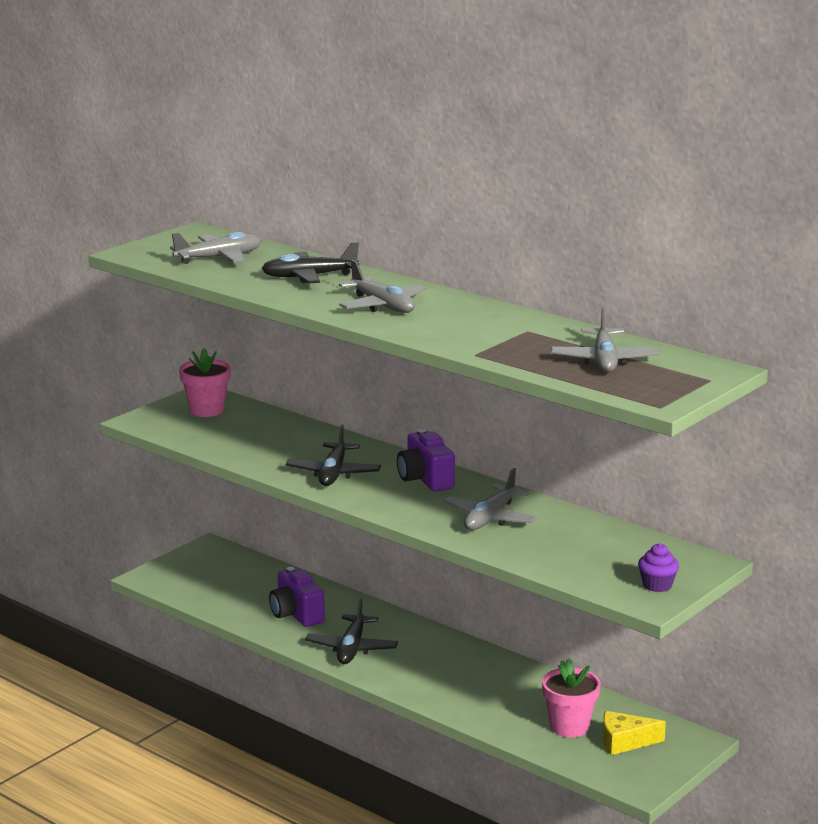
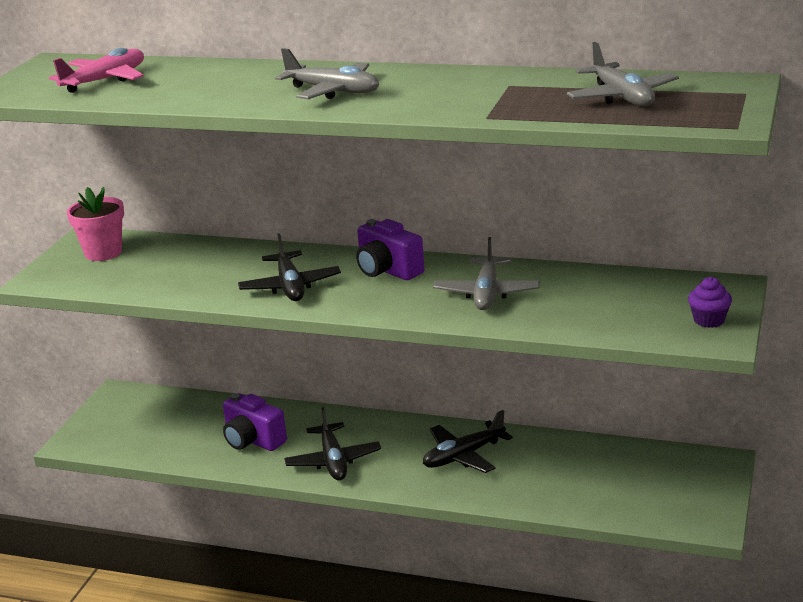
camera: 20 degrees left, 5 degrees up
(219, 258) = (105, 80): grey plane -> pink plane
(309, 277) = (223, 80): black plane -> black plane (463, 456)
(569, 727) = (599, 482): pink flower pot -> none
(624, 742) = (660, 482): yellow cheese -> none

